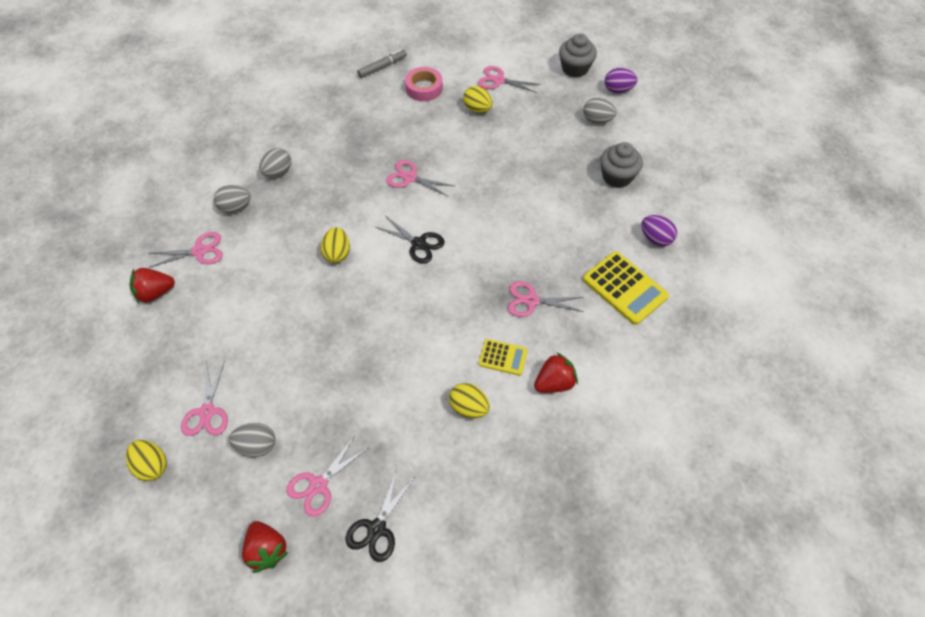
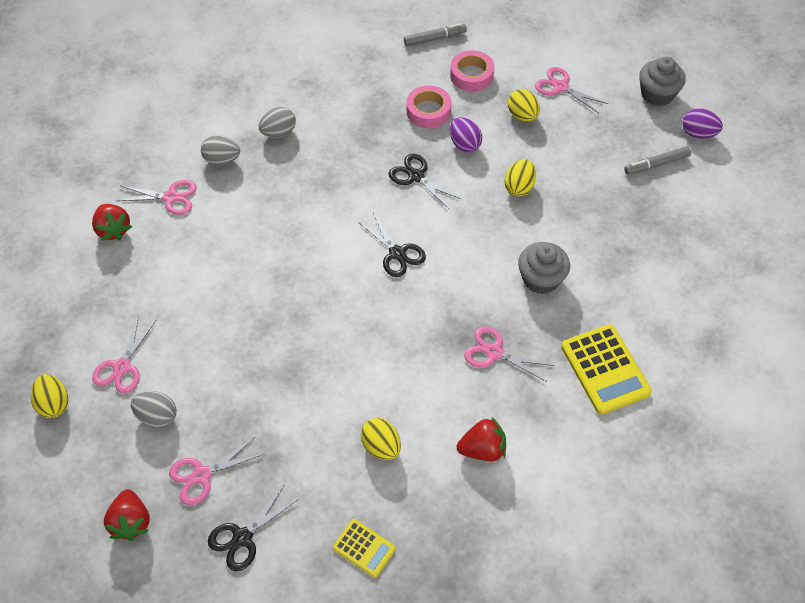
camera: 20 degrees right, 0 degrees up
(155, 293) = (114, 229): red strawberry -> red strawberry turned 120 degrees counterclockwise
(337, 253) = (308, 240): yellow egg -> yellow egg (519, 187)
(400, 124) = (428, 111): none -> pink tape
(410, 178) = (416, 176): pink scissors -> black scissors
(503, 357) = (438, 404): yellow calculator -> yellow calculator (364, 548)
(597, 120) = (657, 164): grey egg -> grey marker
(617, 177) = (651, 238): grey cupcake -> grey cupcake (541, 279)
(655, 239) = (665, 323): purple egg -> purple egg (464, 144)

